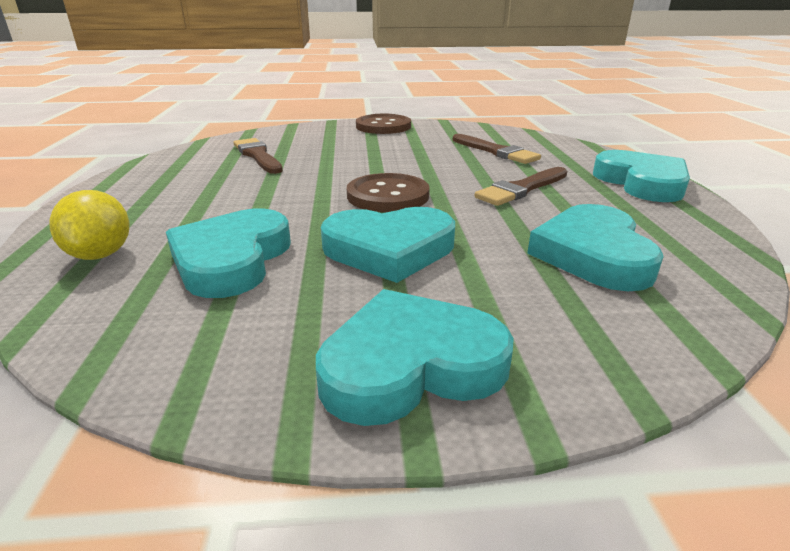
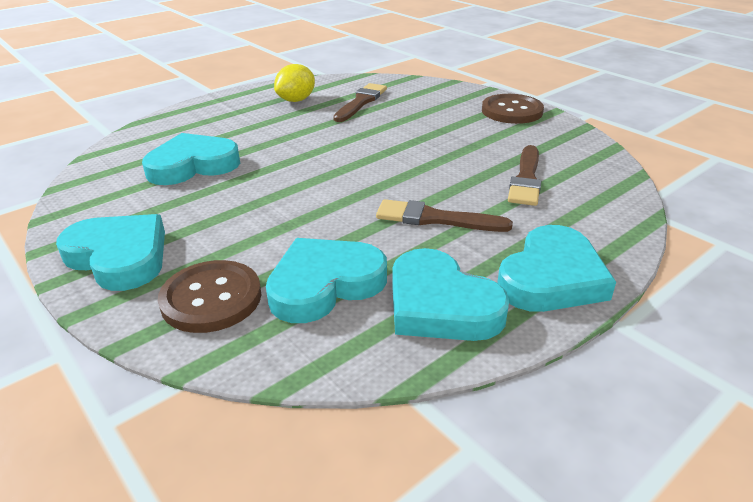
camera: 55 degrees right, 5 degrees up
(101, 254) = (168, 133): yellow lemon -> yellow lemon (296, 100)
(388, 195) = (344, 171): brown button -> brown button (211, 298)
(389, 249) = (251, 204): turquoise heart -> turquoise heart (440, 305)

